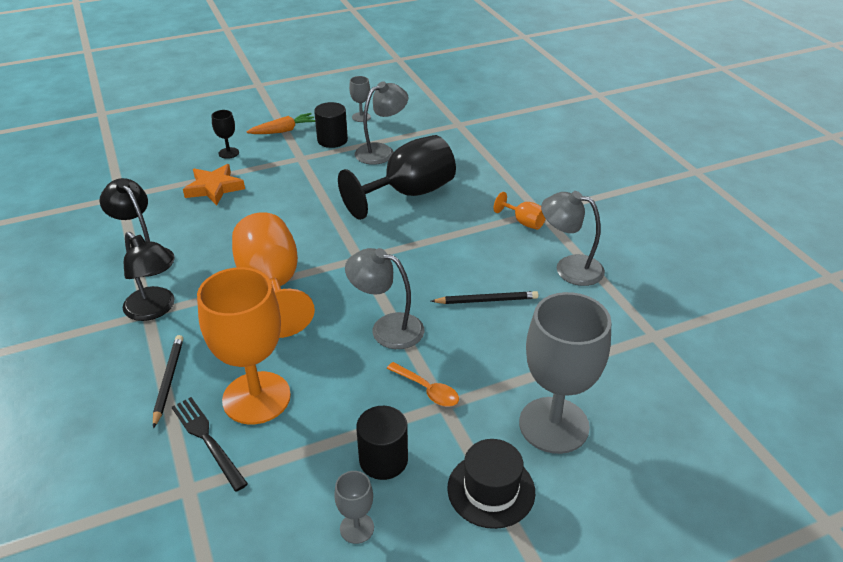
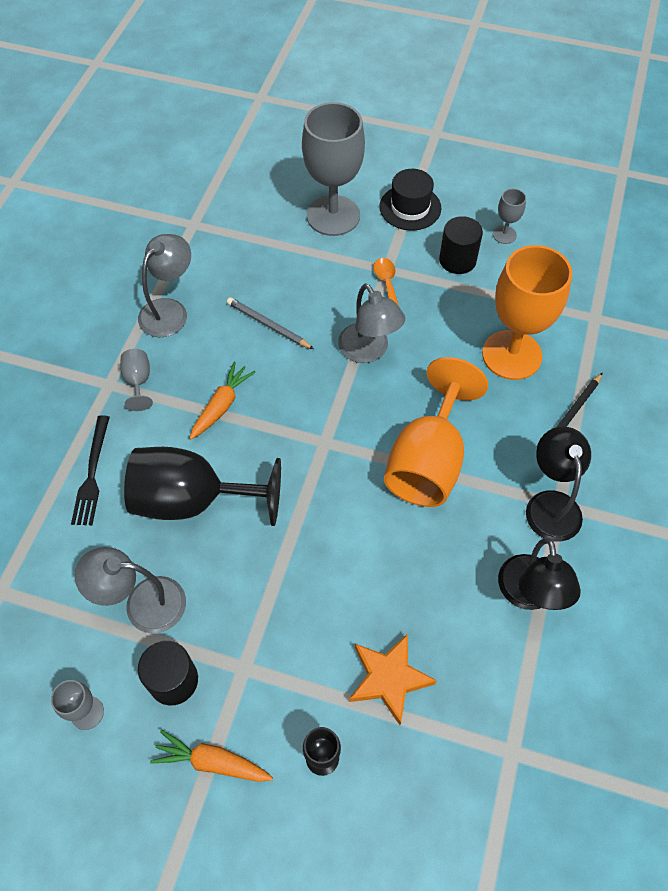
camera: 140 degrees left, 20 degrees up
(207, 440) = (565, 344): black fork -> black fork (92, 474)
(453, 239) = (222, 405): none -> orange carrot
(486, 300) = (268, 325): black pencil -> grey pencil
(524, 222) = (138, 381): orange goblet -> grey goblet
(569, 268) = (169, 310): grey lamp -> grey lamp turned 120 degrees counterclockwise

